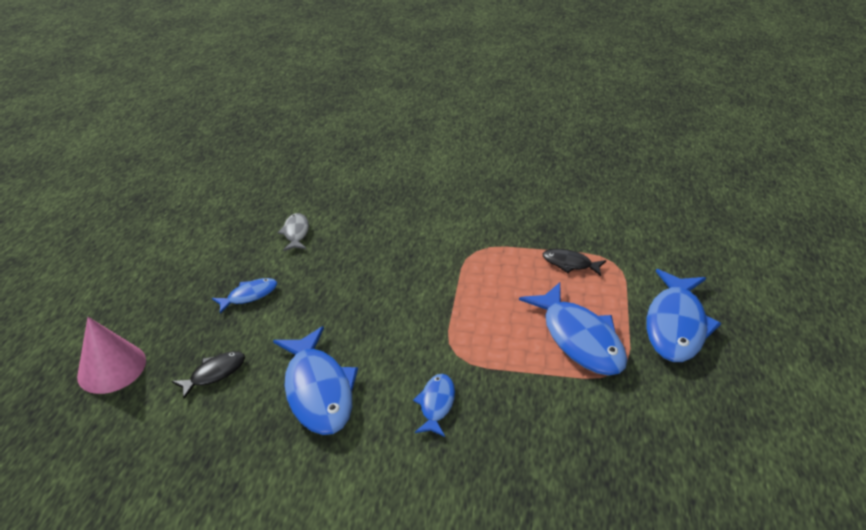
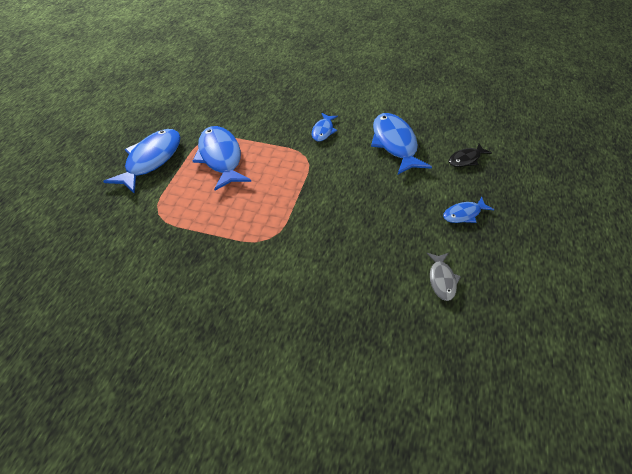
camera: 175 degrees left, 10 degrees up
(111, 368) = (540, 169): pink cone -> none
(570, 264) = (194, 215): black fish -> none

